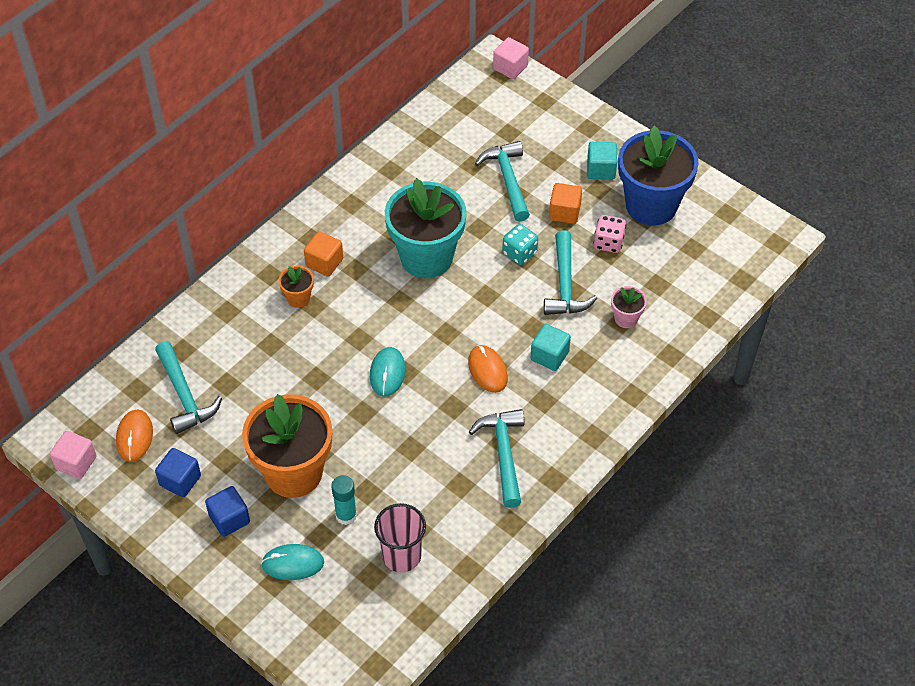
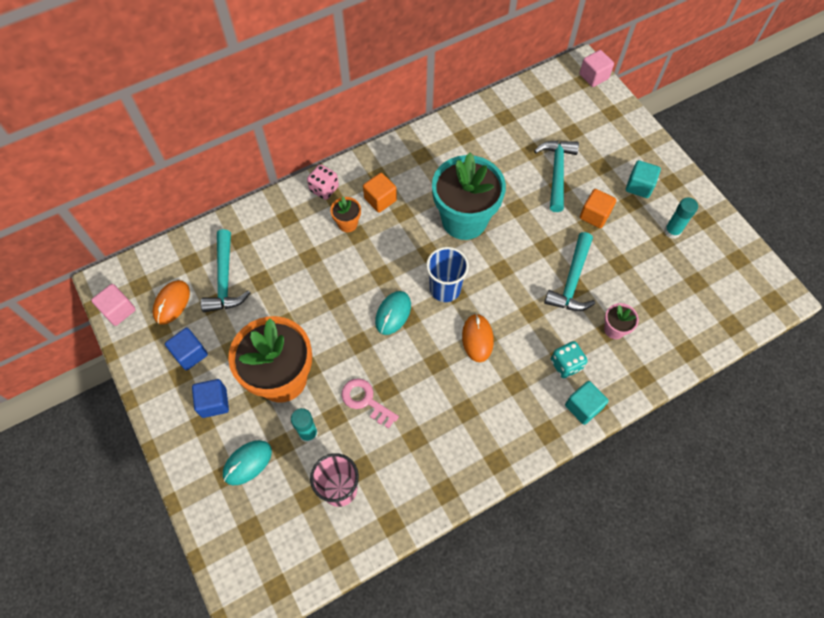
camera: 20 degrees right, 10 degrees up
(293, 563) = (247, 463): turquoise mouse -> turquoise mouse turned 60 degrees counterclockwise
(393, 466) = (365, 401): none -> pink key
(433, 332) = (445, 289): none -> blue cup
(503, 454) = (462, 422): turquoise hammer -> none
(519, 253) = (543, 240): turquoise dice -> turquoise dice (566, 364)
(549, 356) = (535, 342): turquoise cube -> turquoise cube (583, 407)
(608, 242) = (623, 254): pink dice -> pink dice (324, 189)
(651, 205) = (672, 231): blue flower pot -> turquoise glue stick

